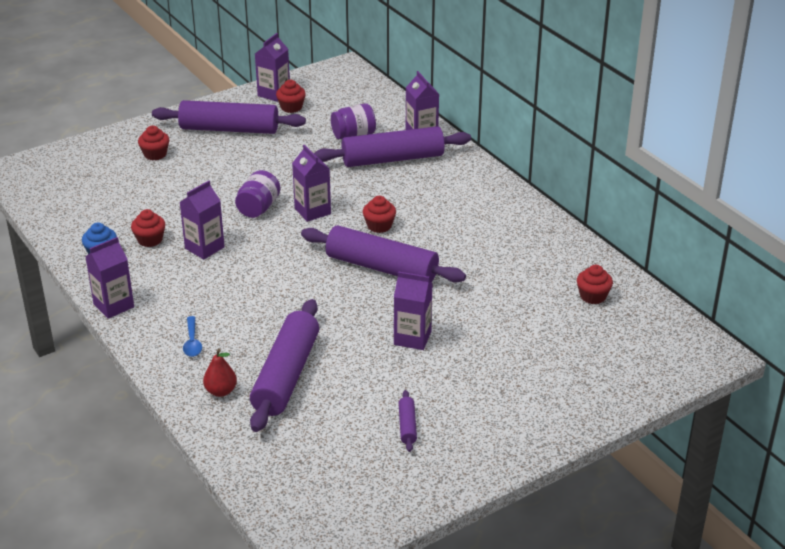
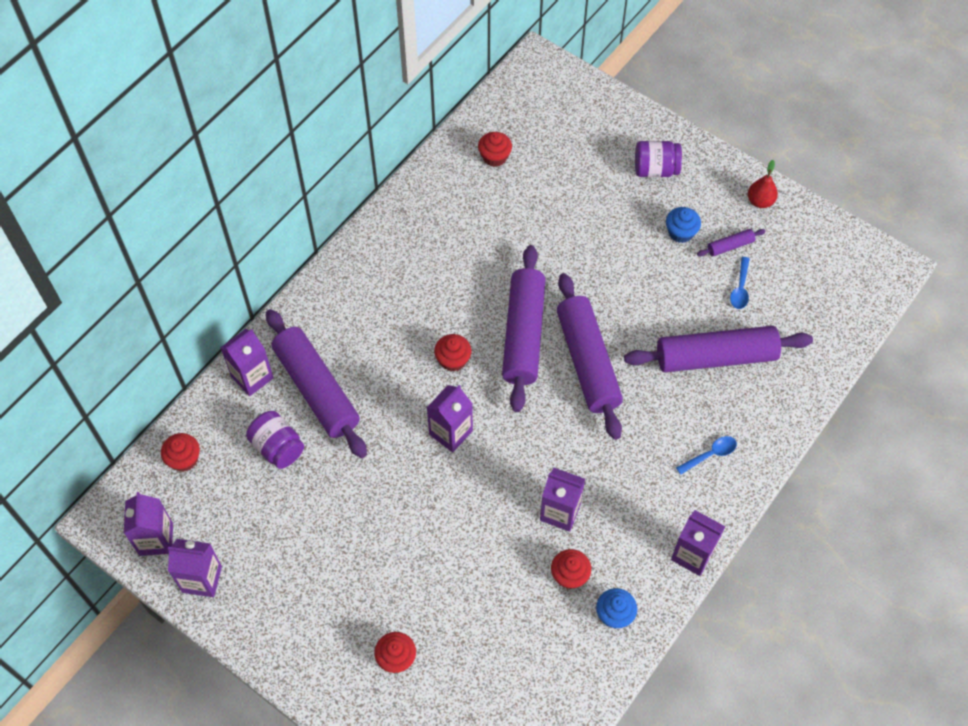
camera: 110 degrees left, 25 degrees up
(221, 391) = (762, 401): red pear -> red pear (760, 201)
(229, 129) = (308, 595): purple rolling pin -> purple rolling pin (587, 362)
(258, 208) = (466, 489): purple jar -> purple jar (655, 169)
(291, 107) = (231, 543): red cupcake -> red cupcake (184, 459)
(352, 417) = (740, 288): none -> blue spoon
(412, 338) = (617, 276): purple carton -> purple carton (156, 539)
(442, 395) = (681, 232): none -> blue cupcake

